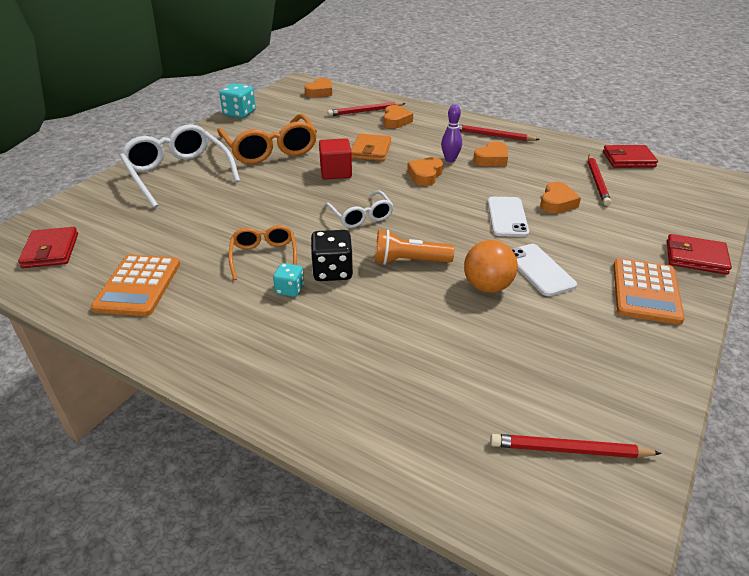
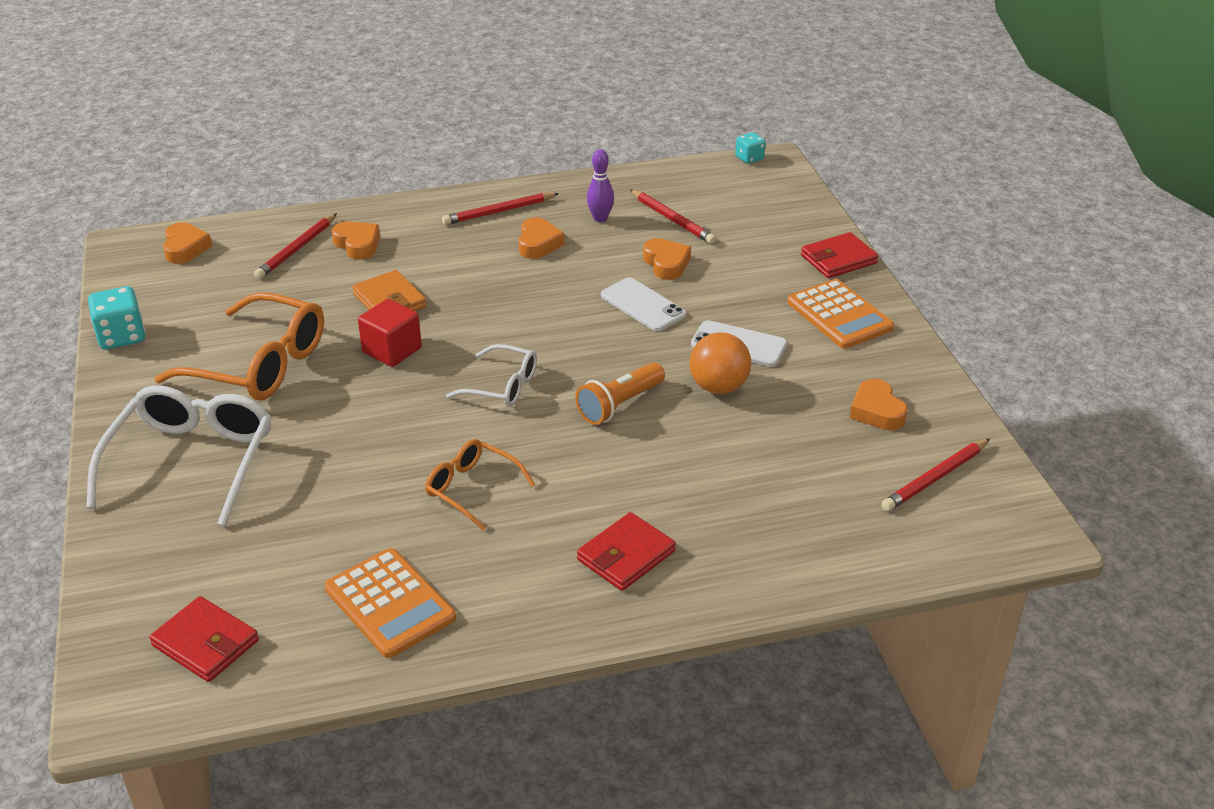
camera: 45 degrees left, 0 degrees up
(178, 174) = (192, 461): white glasses -> white glasses turned 90 degrees clockwise
(290, 289) = (552, 503): turquoise dice -> turquoise dice (749, 158)
(332, 271) = (564, 459): black dice -> none
(425, 175) = (497, 300): orange heart -> orange heart (876, 411)
(450, 160) = (496, 267): purple bowling pin -> purple bowling pin (600, 218)
(628, 159) = (668, 177): red wallet -> red wallet (626, 556)

